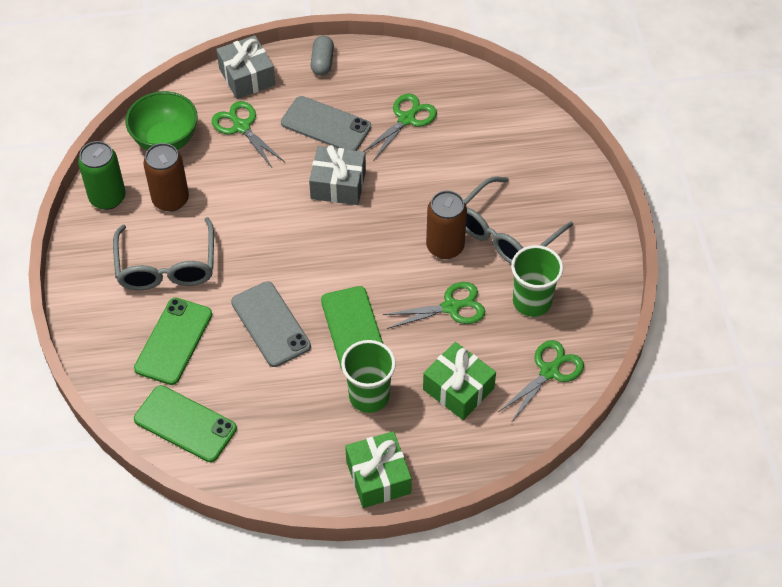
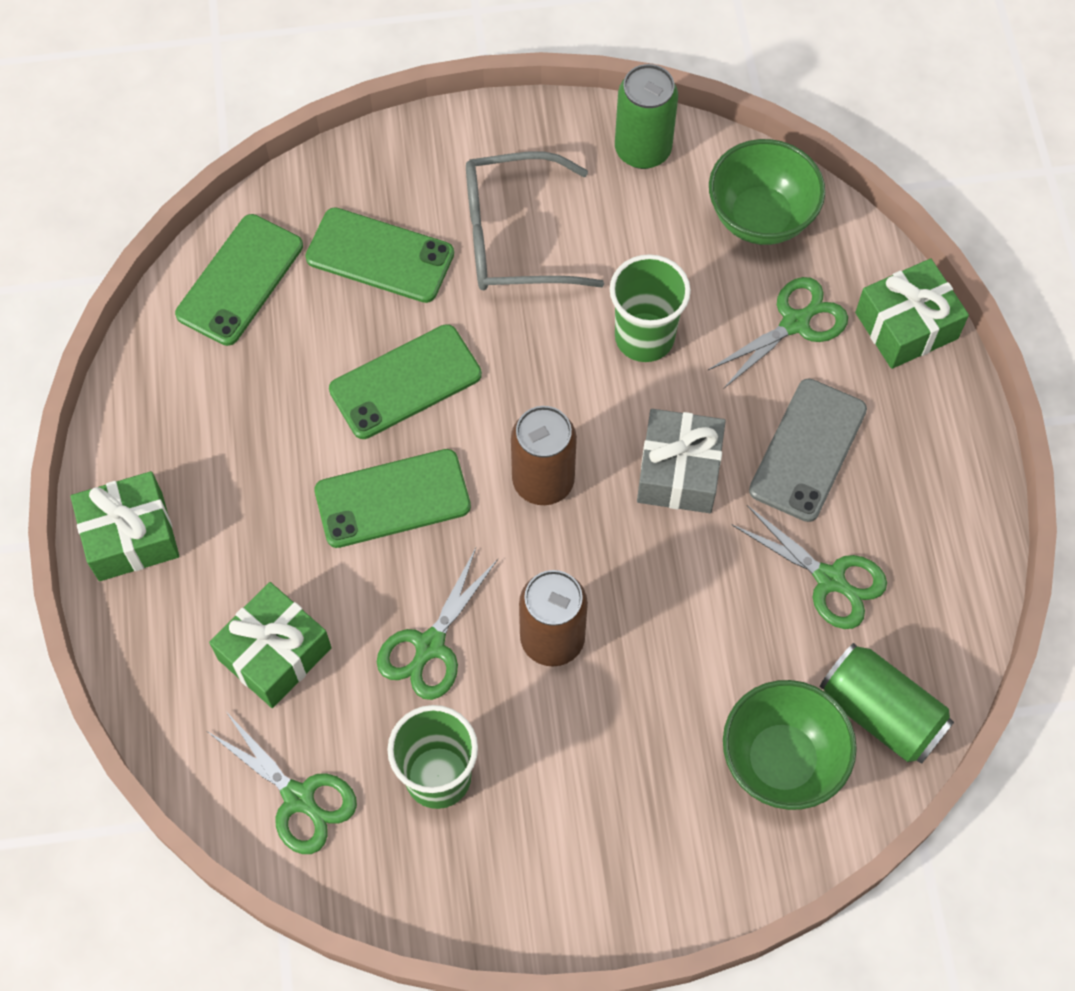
camera: 90 degrees right, 10 degrees up
(170, 199) = (641, 233): brown can -> brown can (543, 481)
(247, 77) = (906, 326): grey gift -> green gift
(270, 324) = (405, 382): grey phone -> green phone
(322, 62) = (950, 441): grey capsule -> none
(369, 396) = (270, 522): green cup -> green cup (644, 337)
(451, 307) = (430, 646): green scissors -> green scissors turned 45 degrees clockwise
(483, 102) = (881, 713): none -> green can
(505, 233) = (581, 740): grey glasses -> none
(512, 144) = (781, 760): none -> green bowl

